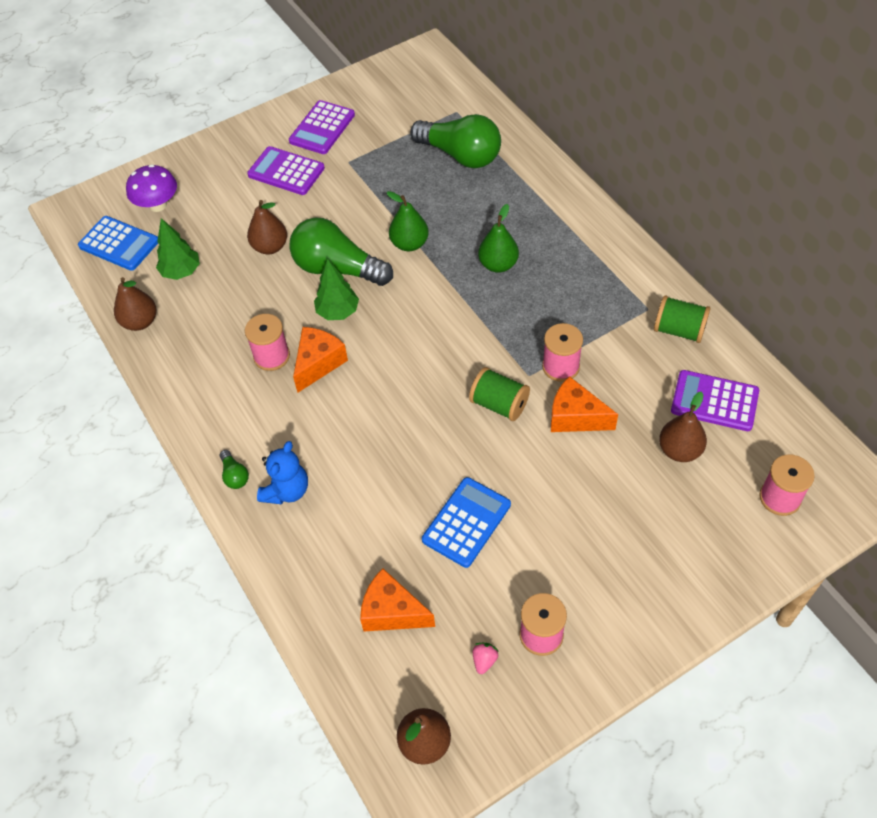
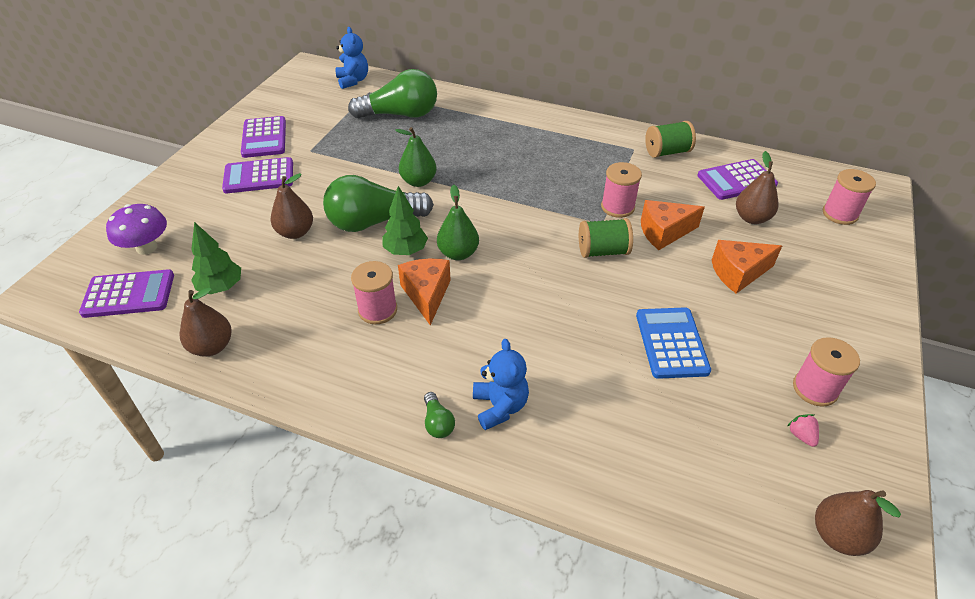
camera: 40 degrees left, 10 degrees down
(119, 244) = (129, 294): blue calculator -> purple calculator
(235, 475) = (438, 423): green light bulb -> green light bulb turned 45 degrees clockwise
(392, 612) = (693, 447): orange cheese -> orange cheese (738, 273)
(453, 90) = (353, 81): none -> blue teddy bear
(498, 264) = (502, 166): green pear -> green pear (458, 253)

